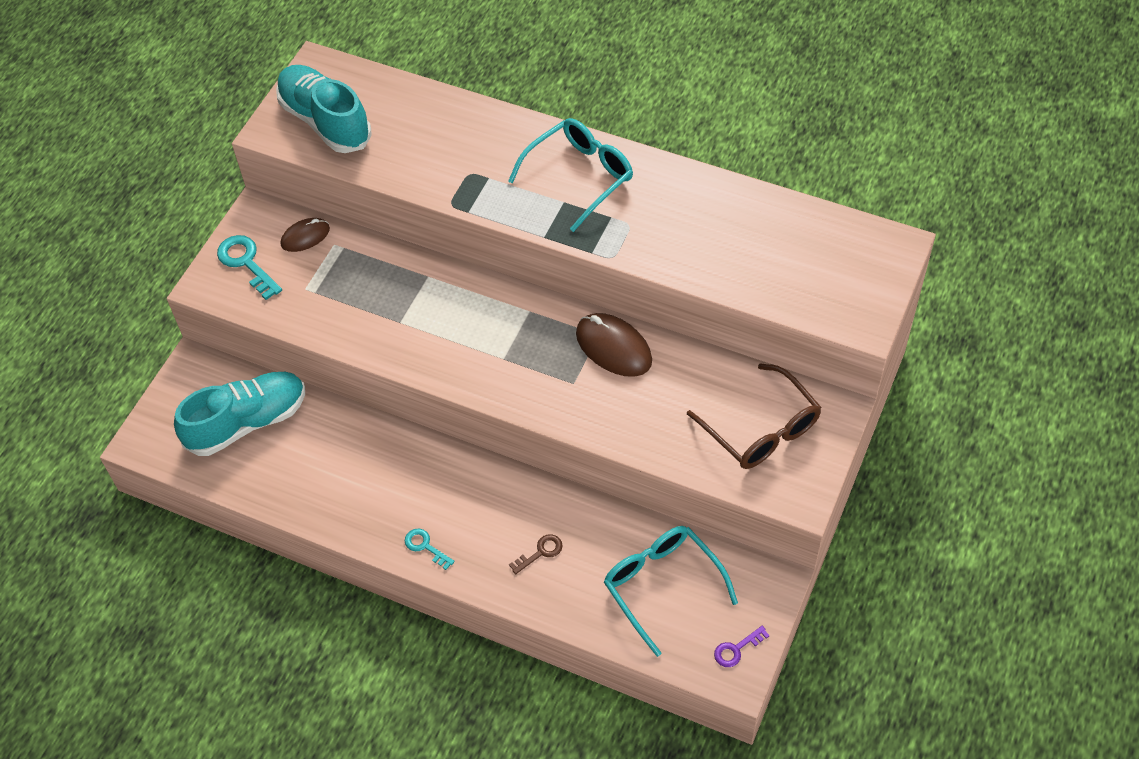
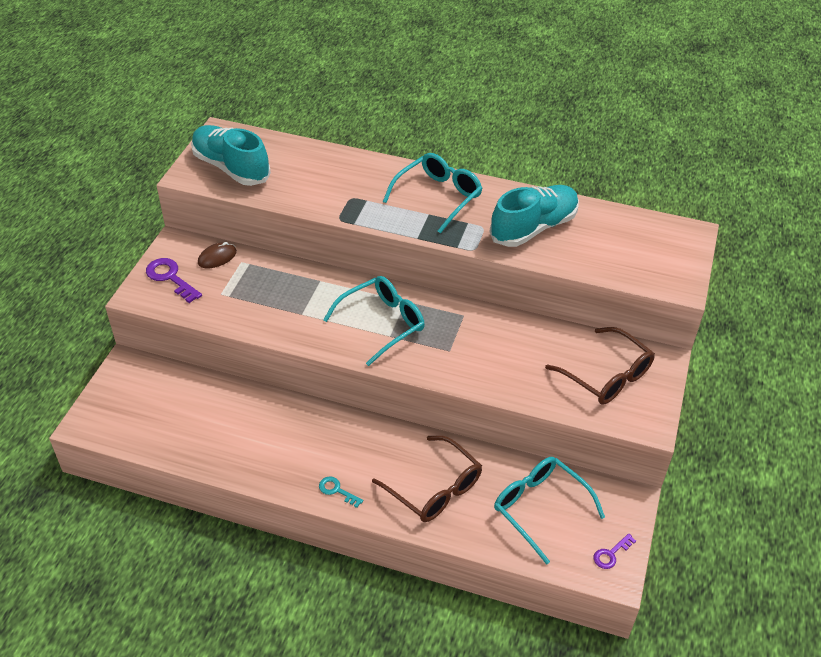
camera: 10 degrees left, 10 degrees down
(246, 263) = (170, 278): turquoise key -> purple key
(247, 422) = (175, 404): turquoise shoe -> turquoise shoe (533, 228)
(496, 341) = (382, 323): none -> turquoise glasses
(540, 552) = (434, 489): brown key -> brown glasses
(613, 347) = (477, 323): brown mouse -> none

